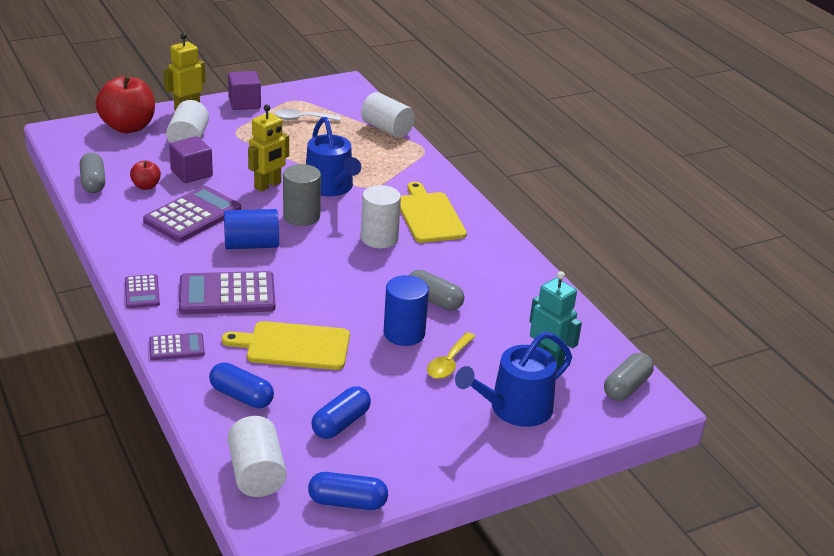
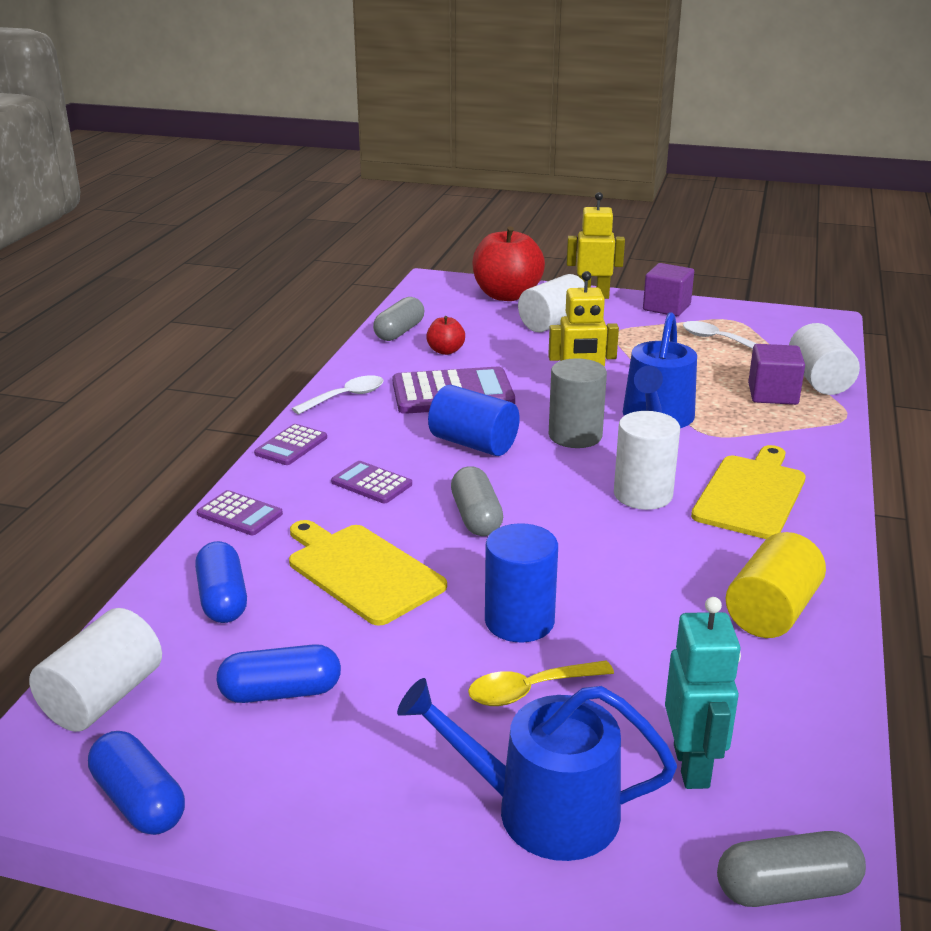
camera: 45 degrees right, 5 degrees down
(128, 245) = (346, 397): none -> white spoon
(191, 173) = (511, 354): purple cube -> purple cube (772, 394)
(227, 294) = (371, 483): purple calculator -> purple calculator, size x0.53
(434, 300) = (619, 599): grey capsule -> grey capsule (476, 517)
(504, 275) = (771, 611): none -> yellow cylinder

